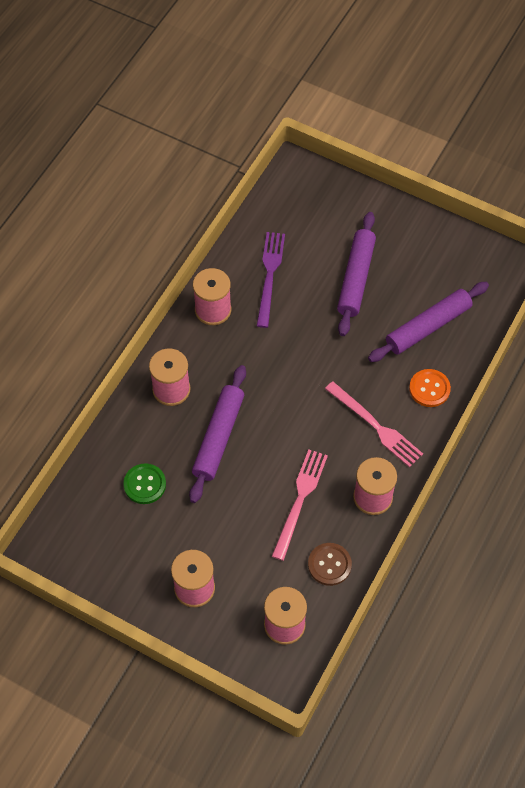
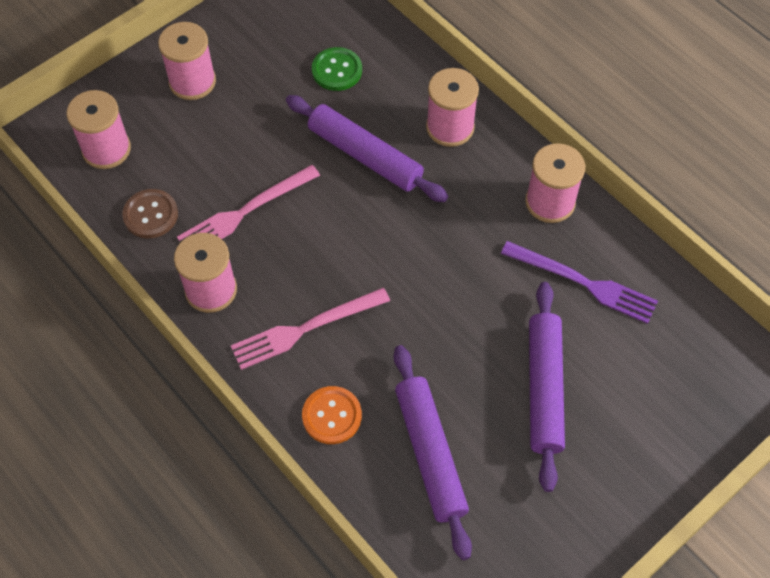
camera: 110 degrees right, 0 degrees up
(300, 500) = (245, 212): pink fork -> pink fork turned 105 degrees clockwise
(356, 278) = (544, 388): purple rolling pin -> purple rolling pin turned 60 degrees clockwise

